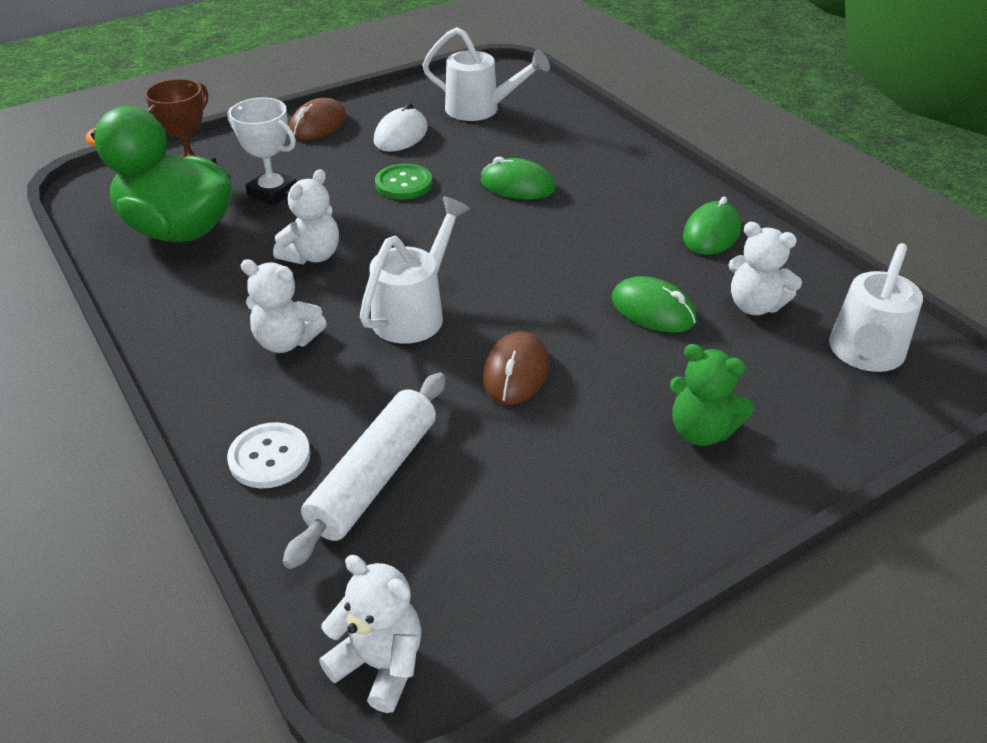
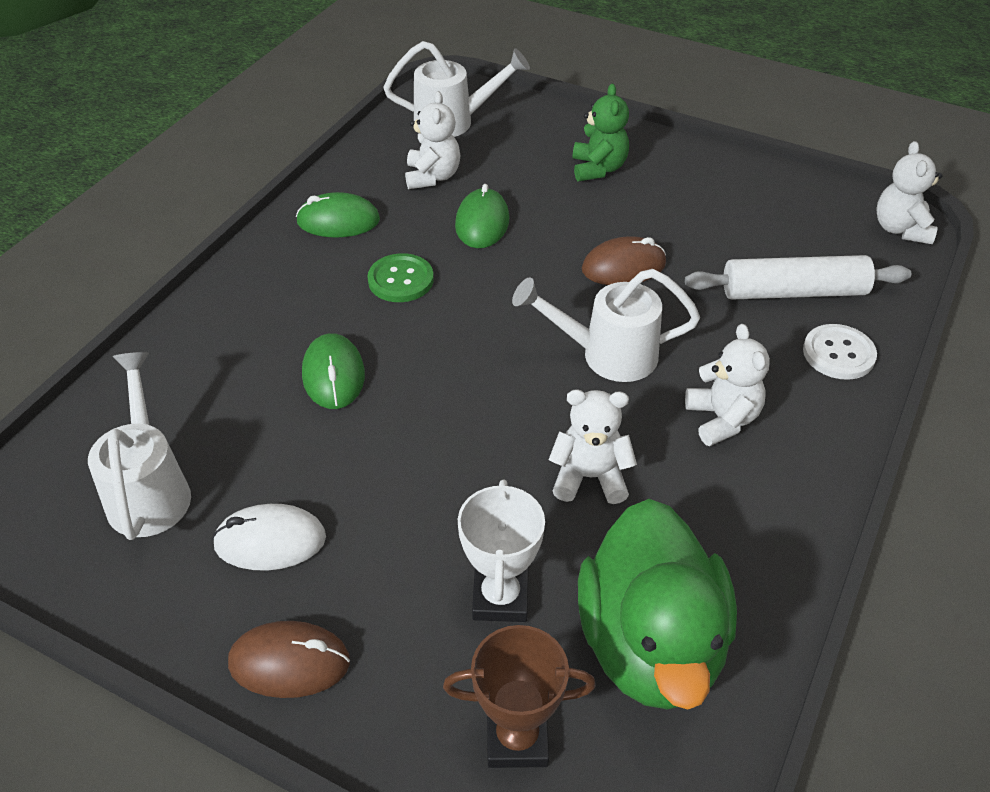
camera: 120 degrees left, 5 degrees up
(403, 184) = (393, 474): green button -> green button (401, 280)

